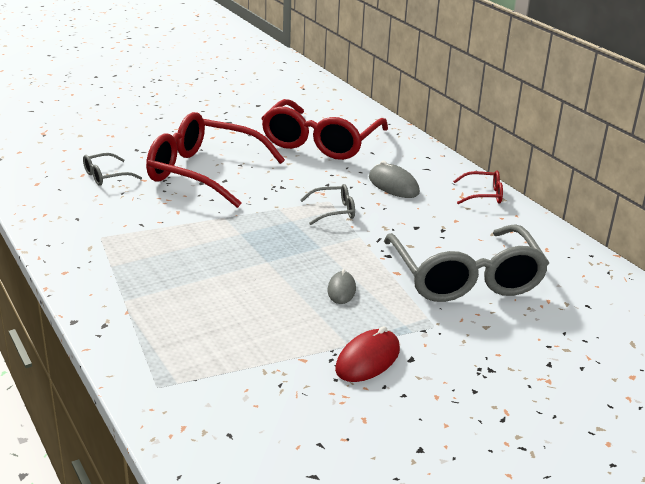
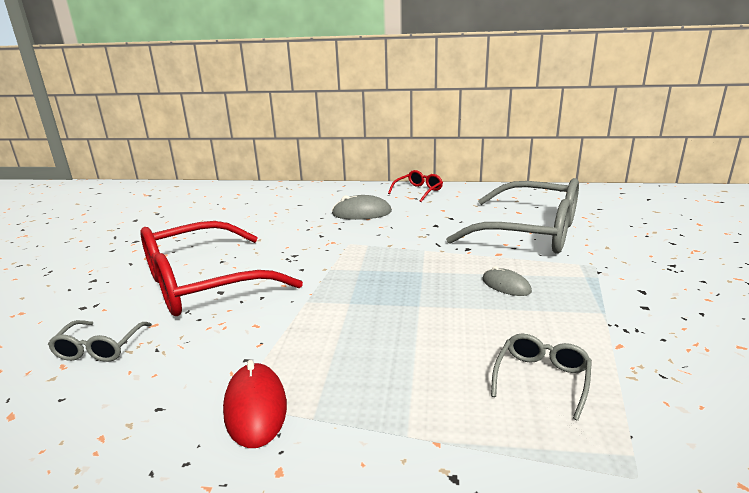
camera: 50 degrees left, 5 degrees down
(321, 142) = (249, 216): red glasses -> none
(334, 211) = (369, 247): grey glasses -> grey glasses (541, 379)
(367, 359) = (635, 311): red mouse -> red mouse (255, 408)

